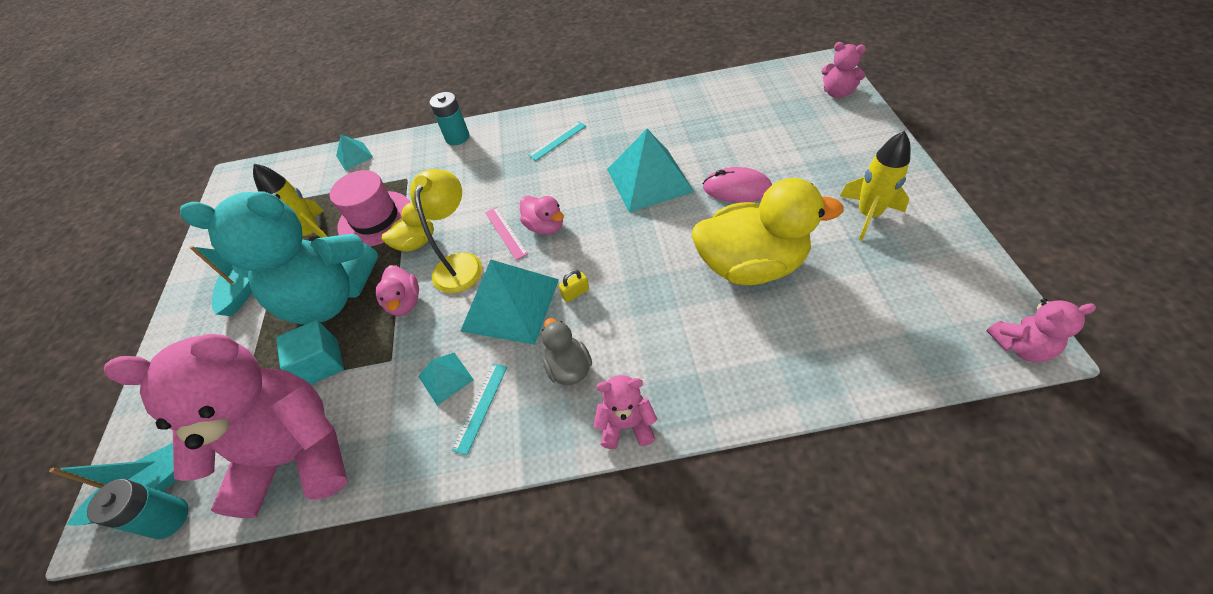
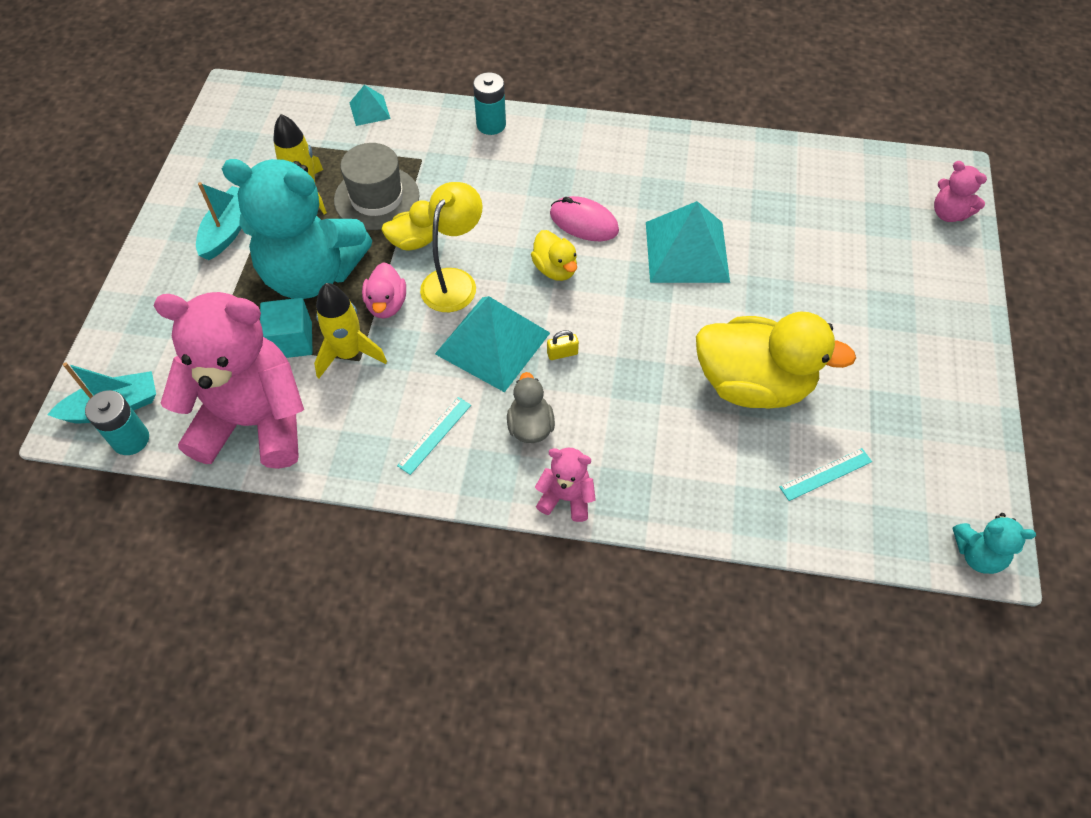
camera: 10 degrees right, 5 degrees up
(375, 219) = (376, 198): pink hat -> grey hat
(445, 378) = (408, 396): turquoise pyramid -> none
(506, 232) = (511, 261): pink ruler -> none
(545, 226) = (555, 269): pink duck -> yellow duck
(557, 140) = (603, 167): turquoise ruler -> turquoise ruler (825, 474)
(737, 189) = (777, 294): pink mouse -> pink mouse (584, 222)
(868, 215) = (903, 372): yellow rocket -> yellow rocket (349, 354)
(1020, 346) = (977, 554): pink teddy bear -> turquoise teddy bear

